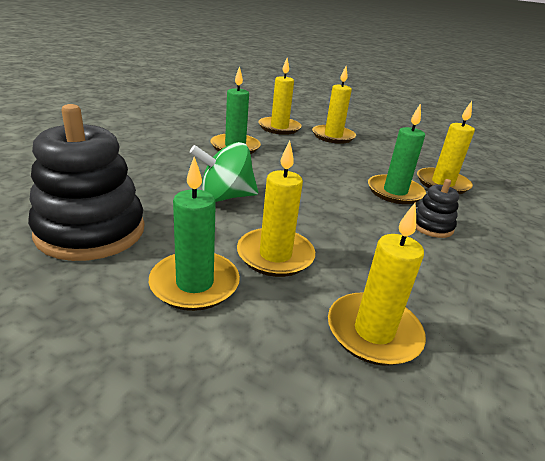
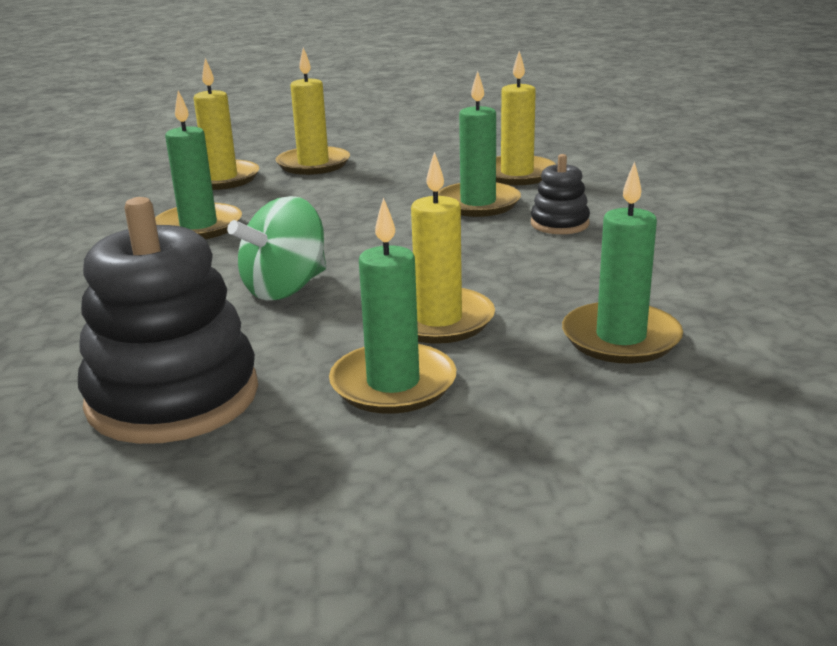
camera: 30 degrees left, 5 degrees down
(373, 332) = (621, 338): yellow candle -> green candle

